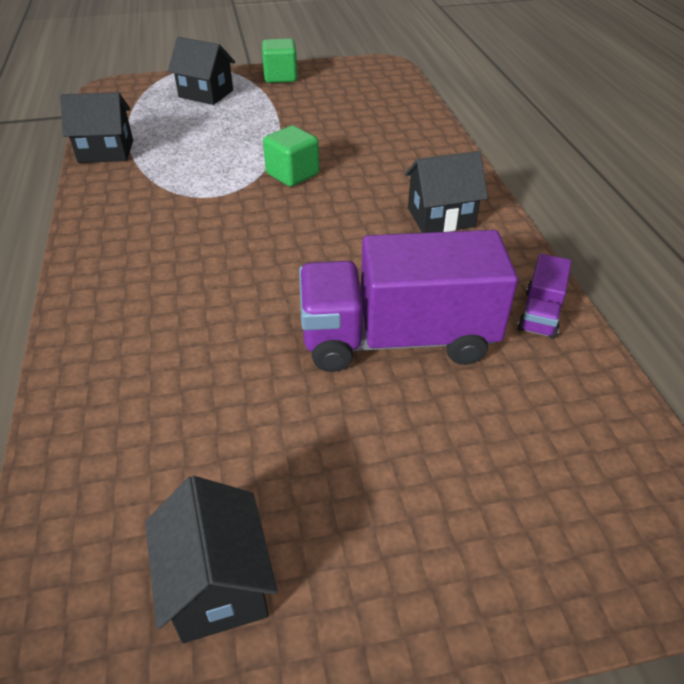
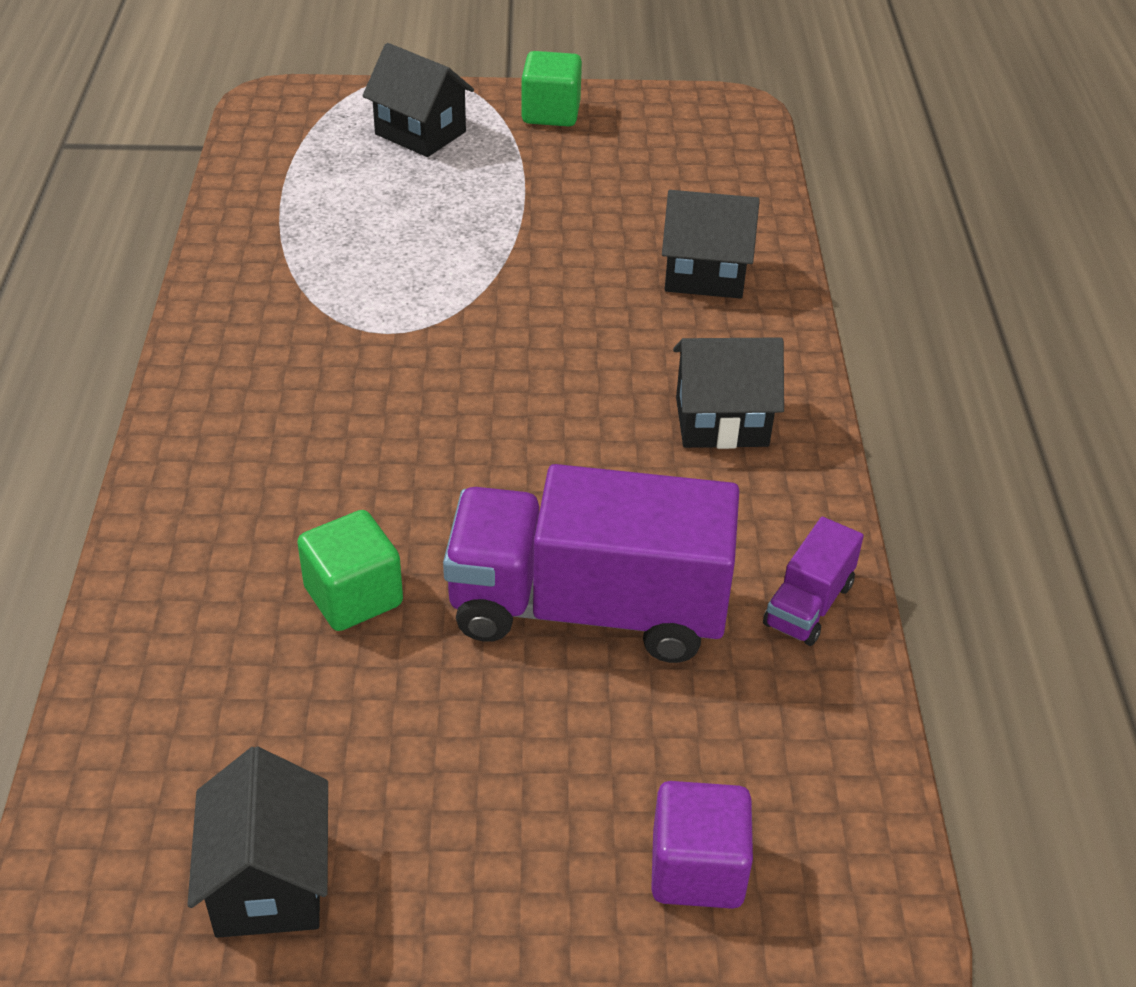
camera: 10 degrees right, 0 degrees up
(106, 151) = (243, 227): black house -> black house (705, 275)
(292, 174) = (517, 310): green cube -> green cube (353, 596)
(543, 507) = (697, 869): none -> purple cube

